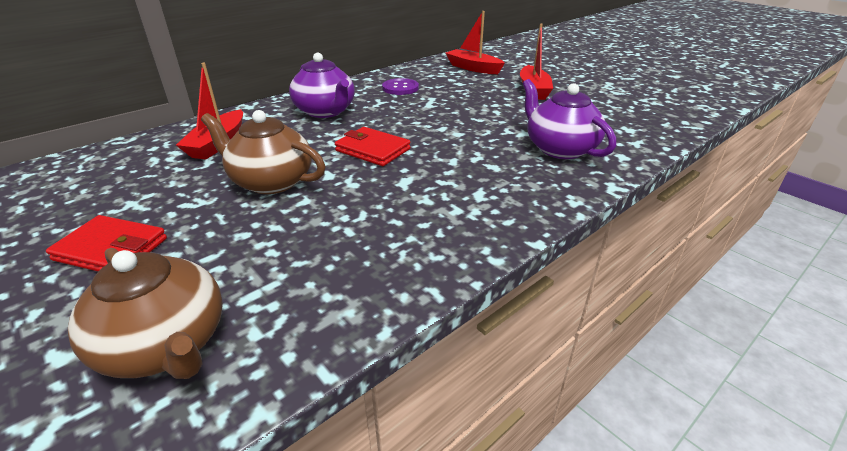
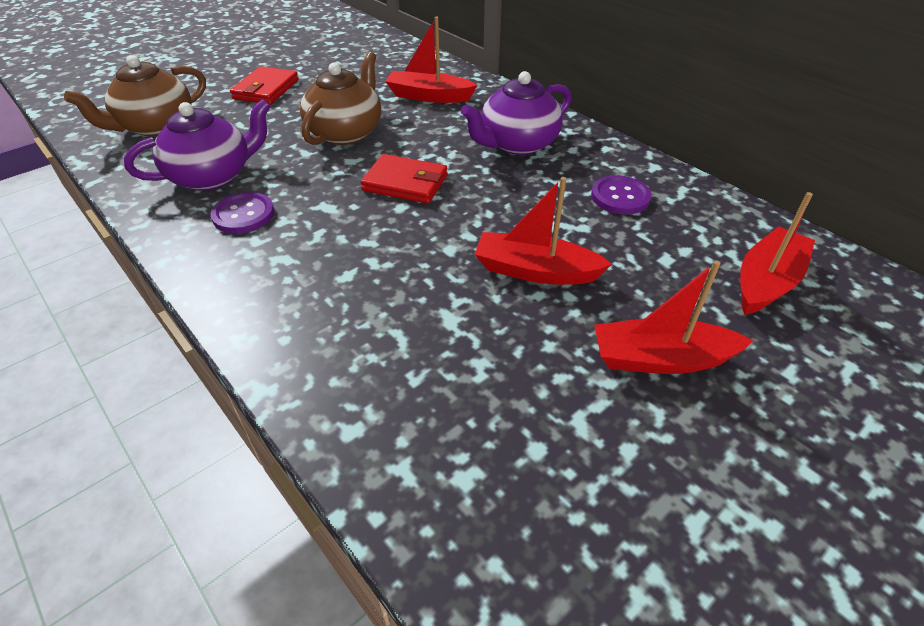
camera: 90 degrees right, 10 degrees up
(373, 150) = (405, 183): red wallet -> red wallet turned 75 degrees clockwise
(416, 223) = (243, 215): none -> purple button
(475, 111) = (535, 271): none -> red boat
(559, 148) = (389, 351): purple teapot -> purple teapot (213, 176)

